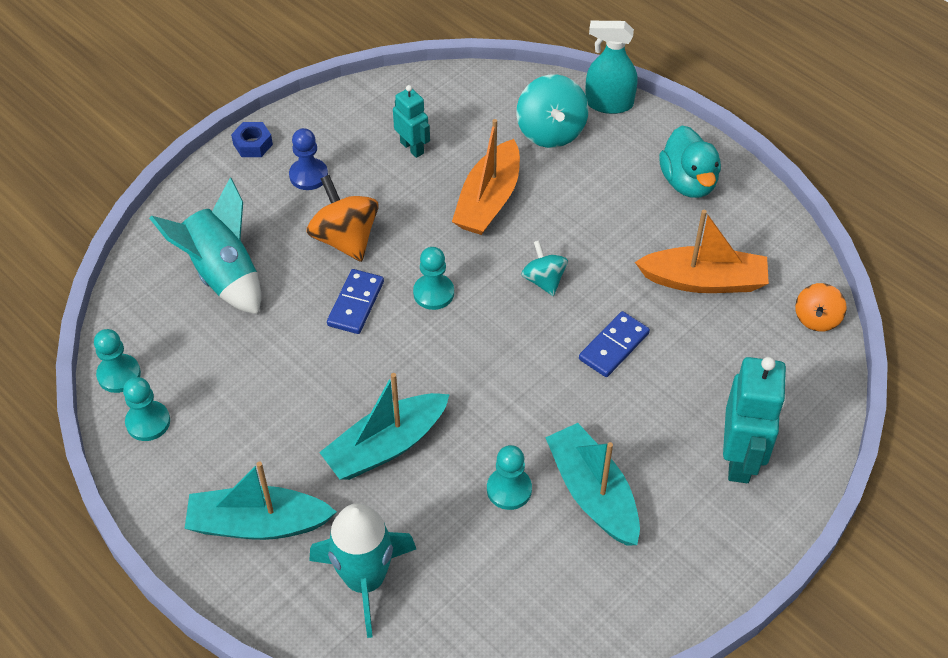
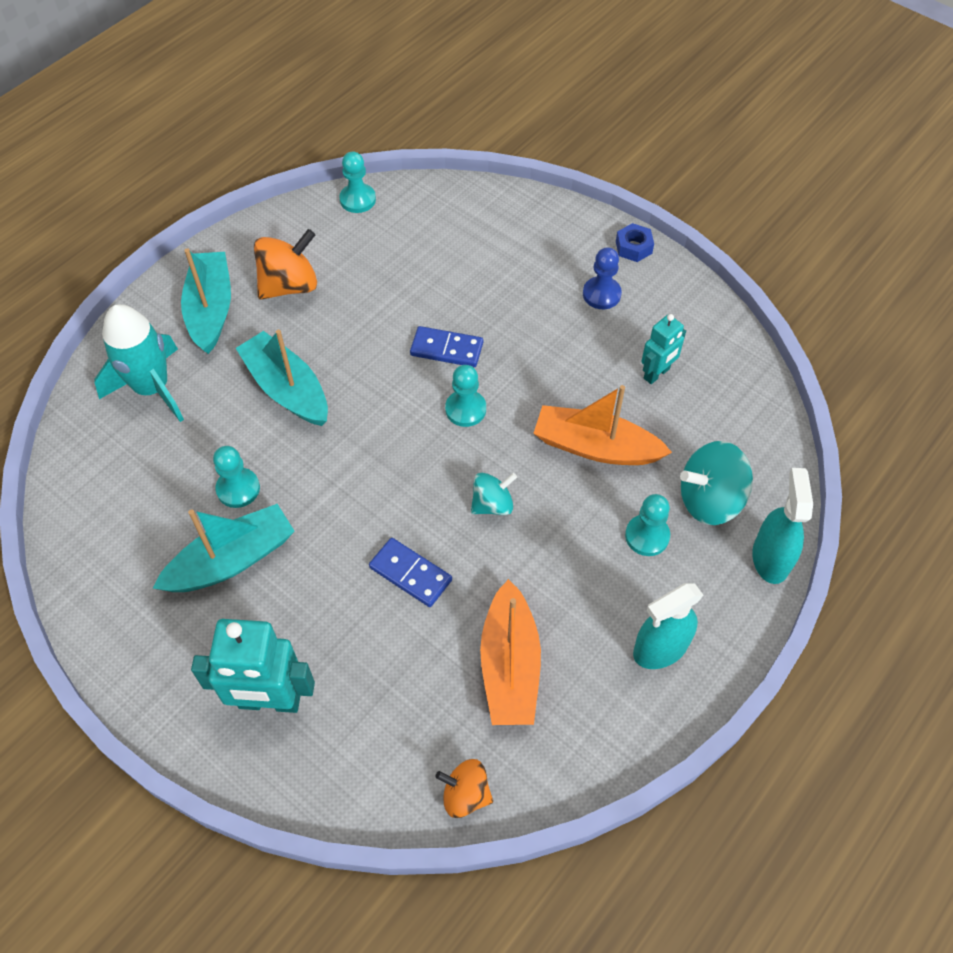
camera: 85 degrees right, 5 degrees up
(148, 422) = (311, 225): turquoise pawn -> turquoise pawn (647, 536)
(222, 274) = (471, 249): turquoise rocket -> none
(345, 239) = (525, 332): orange spinning top -> orange spinning top (289, 285)
(688, 182) = (660, 648): turquoise duck -> turquoise spray bottle

